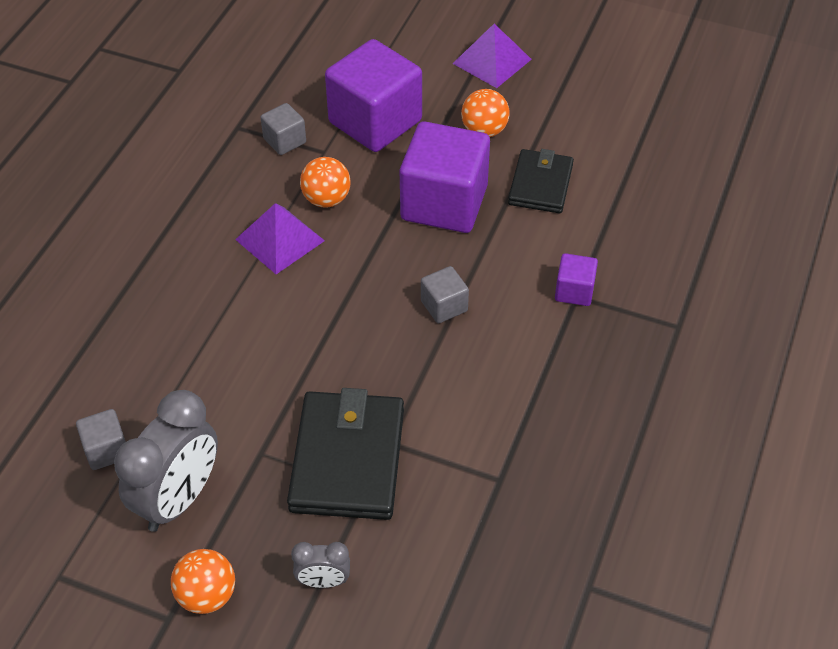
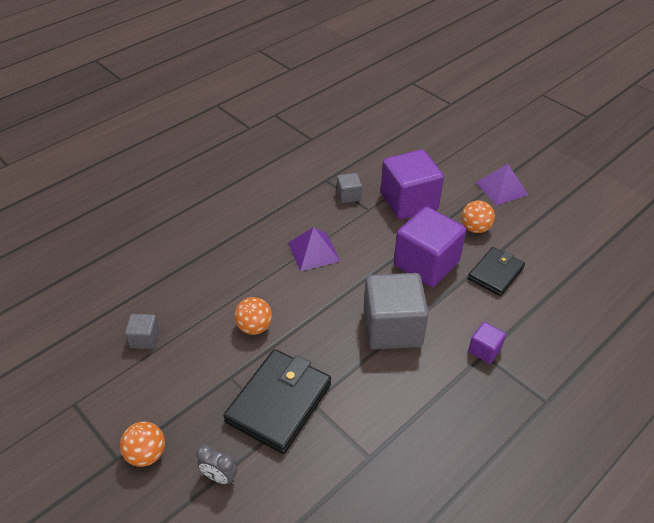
camera: 25 degrees right, 5 degrees down
(179, 499) = (166, 385): grey clock -> none
(326, 199) = (354, 237): orange ball -> orange ball (254, 327)
(444, 306) = (392, 328): grey cube -> grey cube, size x2.16

